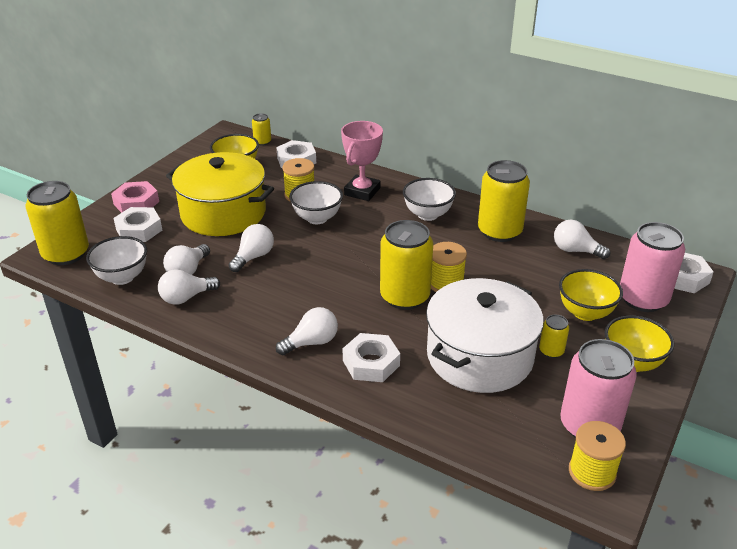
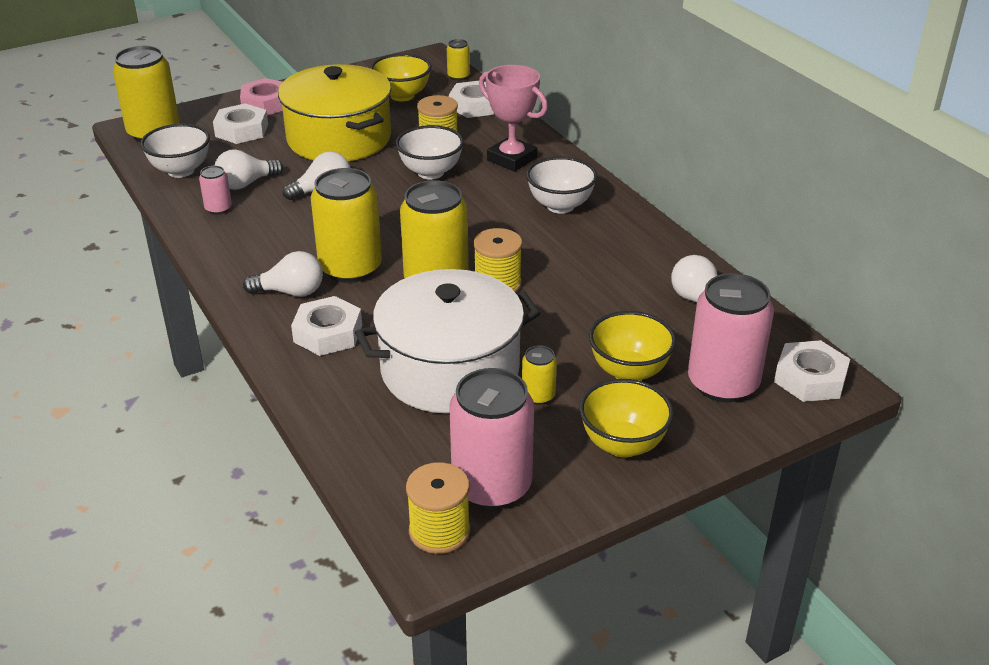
camera: 30 degrees right, 0 degrees up
(186, 297) = (218, 208): white light bulb -> pink can
(362, 191) = (512, 159): pink trophy -> pink trophy turned 75 degrees clockwise
(499, 231) = (626, 250): yellow can -> yellow can (350, 268)

